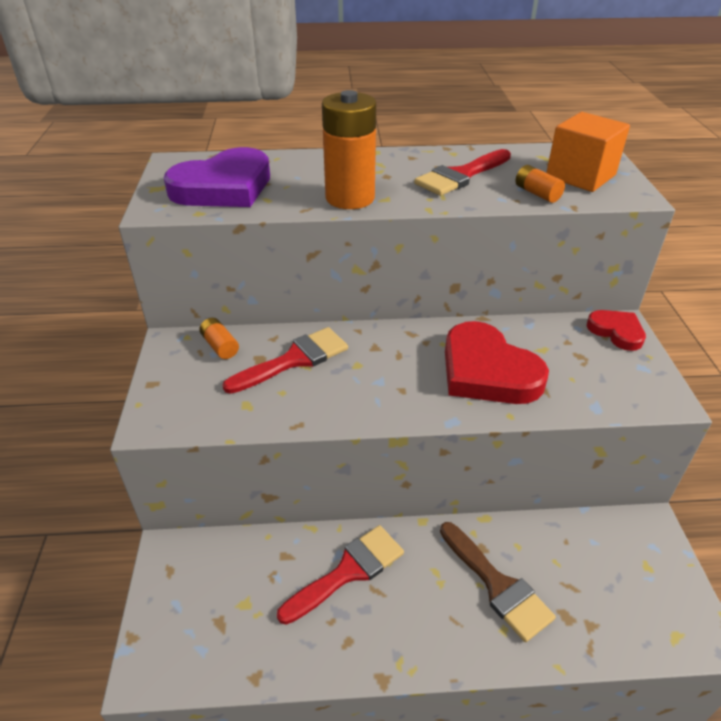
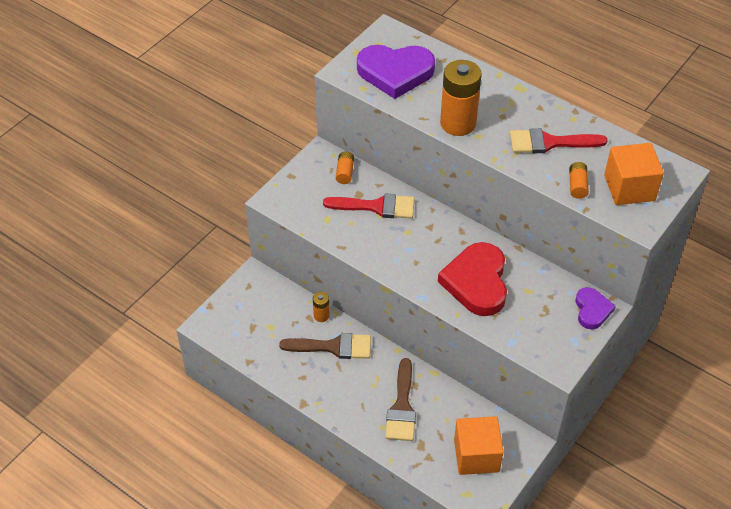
camera: 40 degrees right, 10 degrees up
(298, 543) = (321, 316): none -> orange battery
(348, 571) = (333, 347): red brush -> brown brush
(616, 332) = (592, 310): red heart -> purple heart
(629, 580) = (476, 455): none -> orange cube

